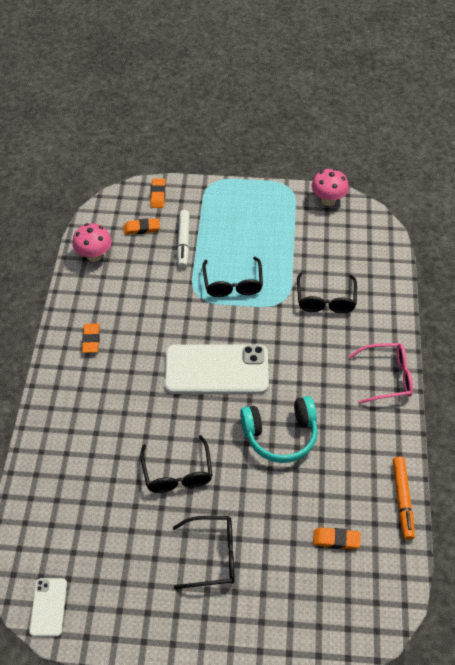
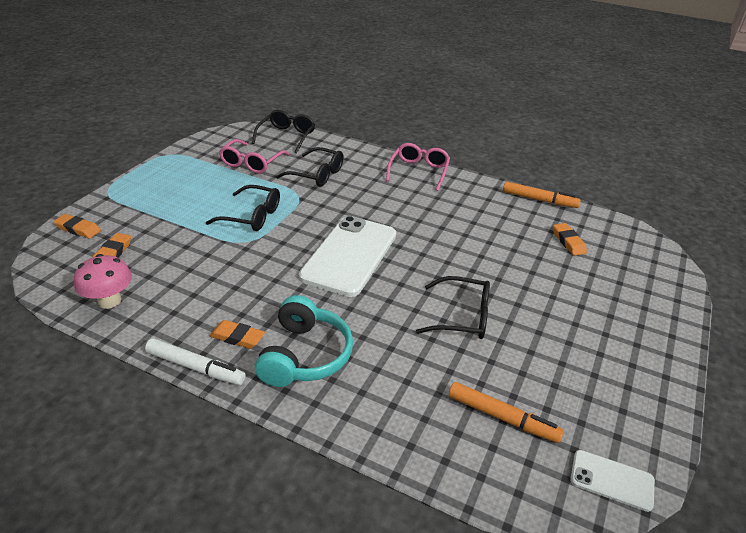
camera: 70 degrees left, 15 degrees down
(80, 525) = (502, 417): none -> orange marker
(183, 242) = (165, 230): white marker -> white marker (195, 367)
(212, 556) = (568, 319): black glasses -> black glasses (286, 136)
(280, 435) = (448, 240): turquoise headphones -> turquoise headphones (305, 355)
(313, 246) = (251, 163): none -> pink glasses
(328, 200) = (207, 141): pink mushroom -> none
(336, 540) = (568, 242): orange eraser -> orange eraser turned 45 degrees counterclockwise

